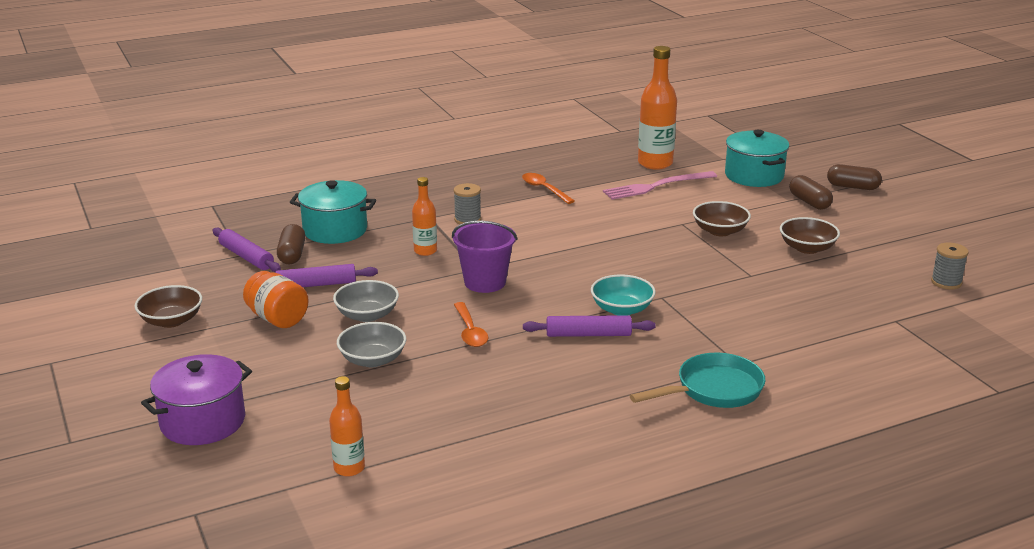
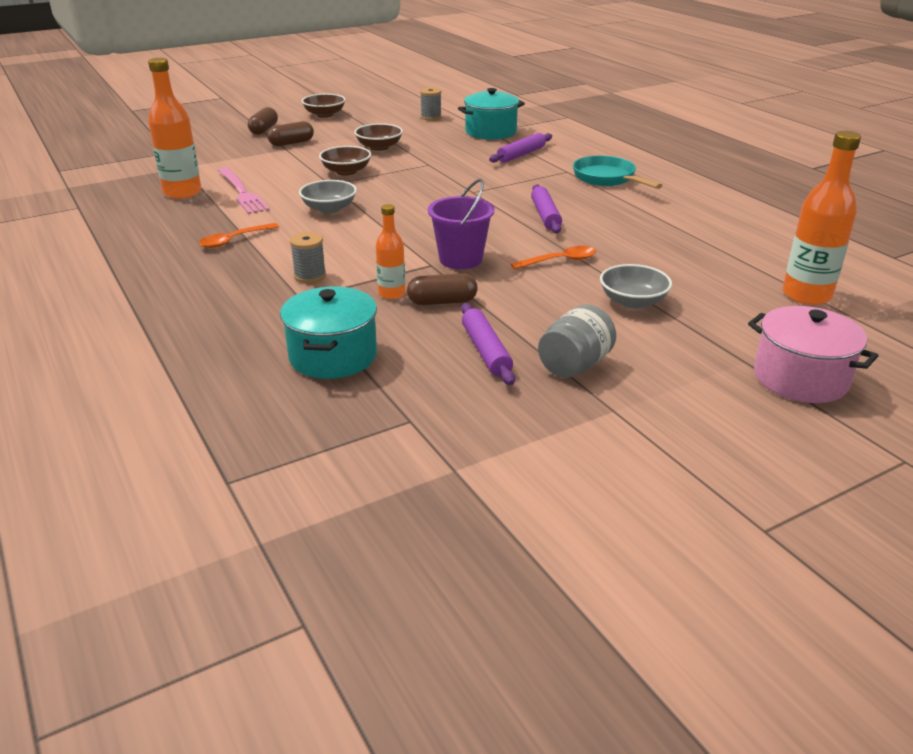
camera: 95 degrees left, 5 degrees up
(171, 320) = (609, 444): brown bowl -> brown bowl (324, 114)
(203, 422) = (800, 378): purple pot -> pink pot
(246, 257) = (416, 414): purple rolling pin -> purple rolling pin (521, 154)
(277, 319) = (574, 365): orange jar -> grey jar
(292, 254) = (406, 379): brown capsule -> brown capsule (442, 302)
(349, 468) = (806, 295): orange bottle -> orange bottle, size x1.75
(367, 315) = (547, 313): grey bowl -> grey bowl (329, 209)
(622, 309) = (498, 205): turquoise bowl -> none
(754, 176) = (229, 158): turquoise pot -> turquoise pot (490, 132)

